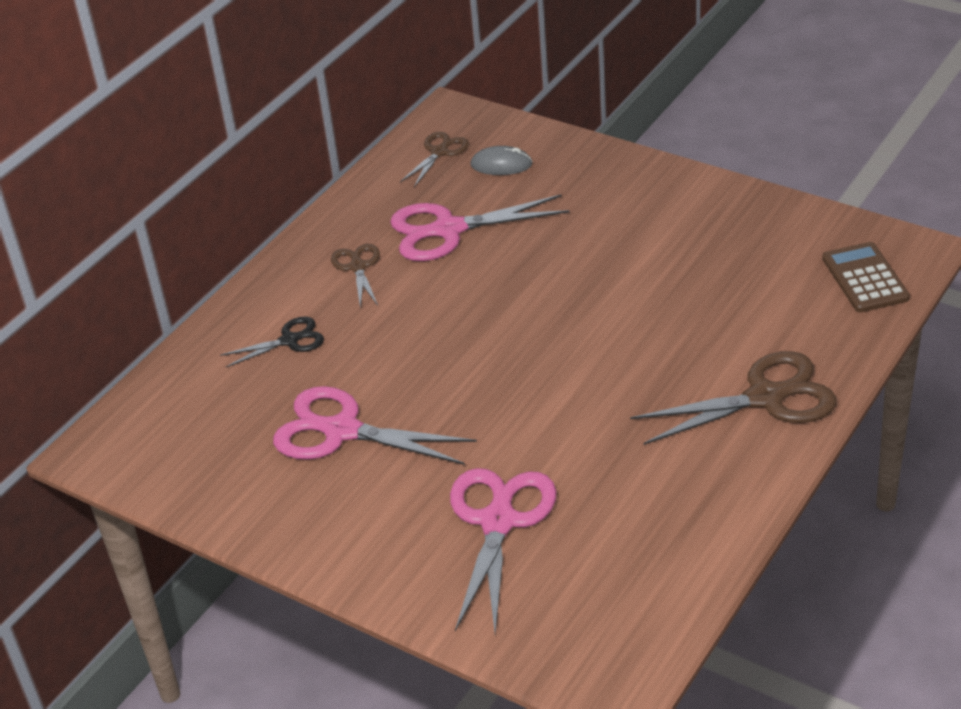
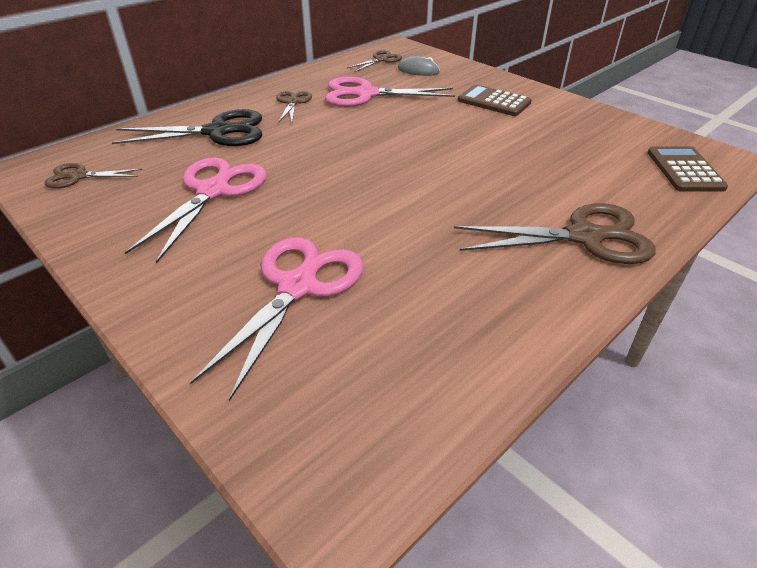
camera: 10 degrees right, 0 degrees up
(168, 447) = (79, 176): none -> brown scissors
(289, 340) = (217, 132): black scissors -> black scissors, size x1.84
(342, 431) = (213, 191): pink scissors -> pink scissors turned 75 degrees clockwise
(622, 208) = (494, 101): none -> brown calculator

